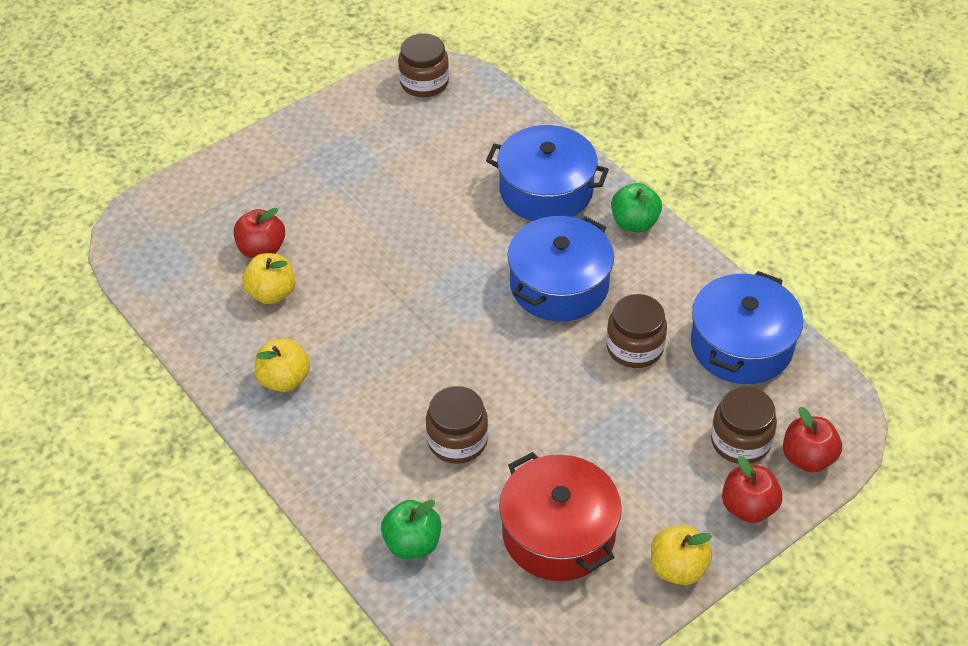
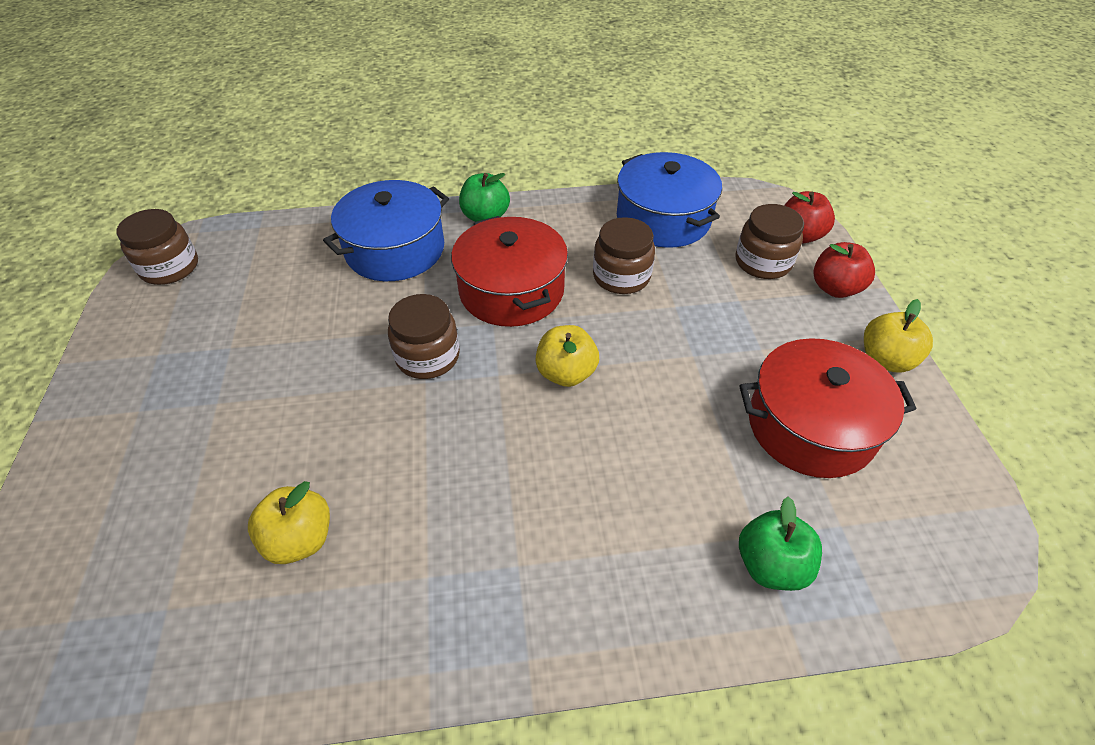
camera: 60 degrees left, 0 degrees up
(262, 249) = (223, 517): red apple -> none
(284, 380) = (444, 590): yellow apple -> yellow apple (566, 373)
(457, 440) = (648, 454): brown jar -> brown jar (427, 356)
(559, 285) = (511, 290): blue pot -> red pot

